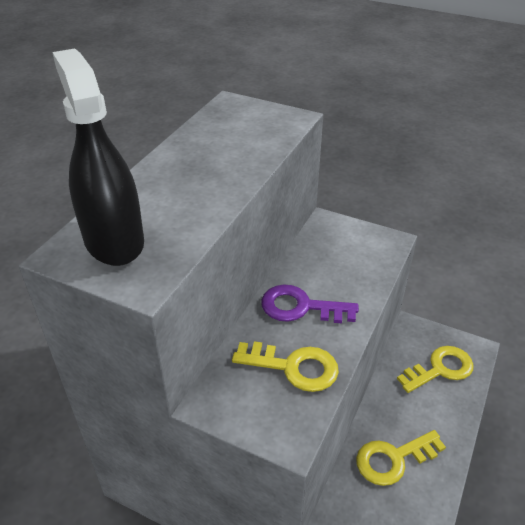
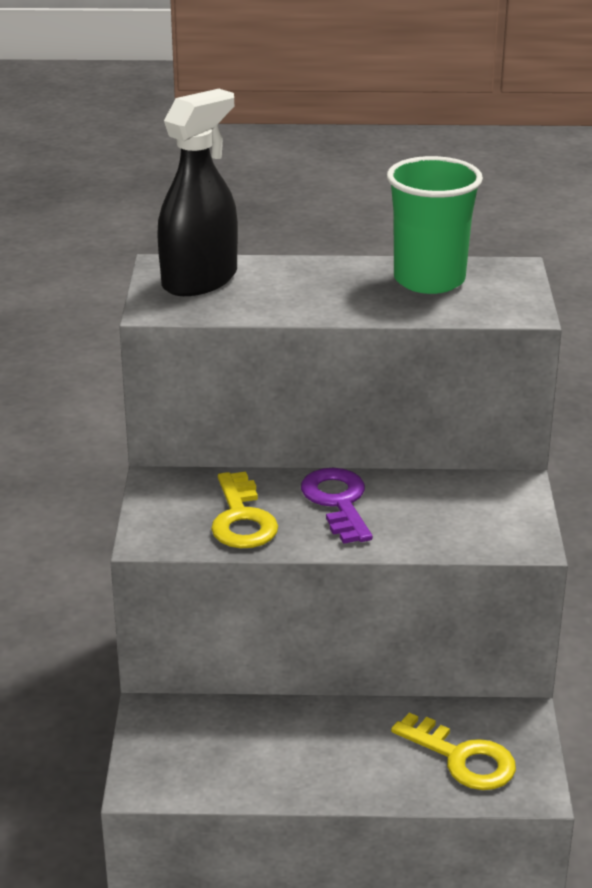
camera: 65 degrees right, 10 degrees down
(219, 136) = (429, 280): none -> green cup
(393, 459) = (276, 741): yellow key -> none

